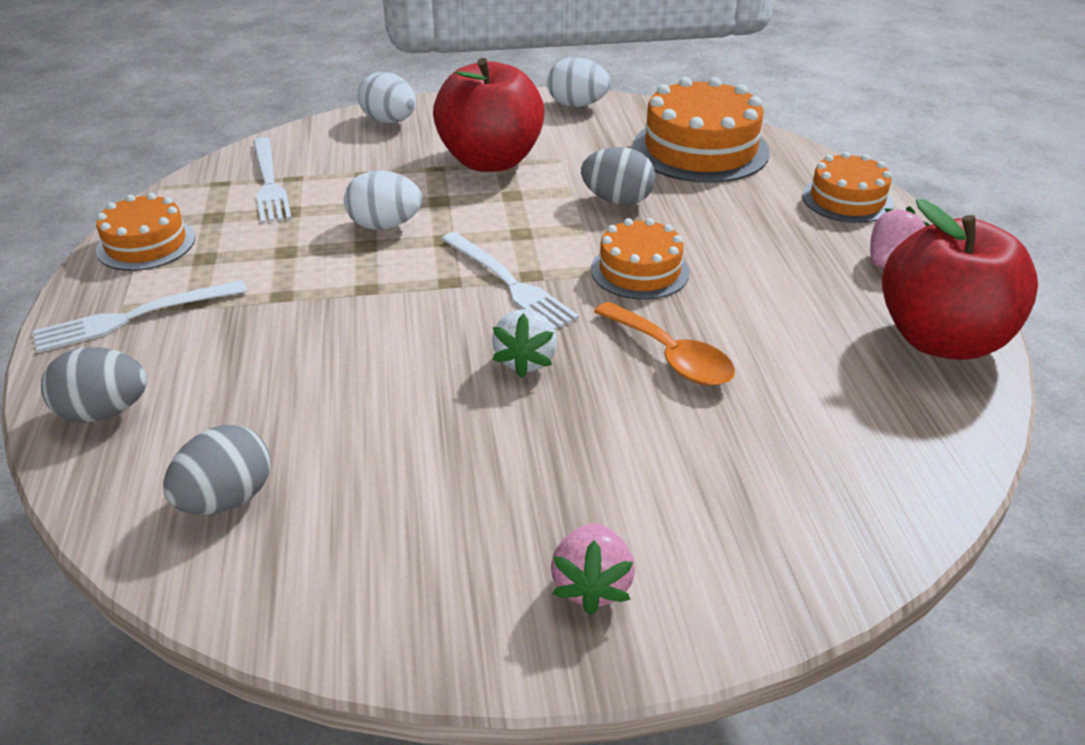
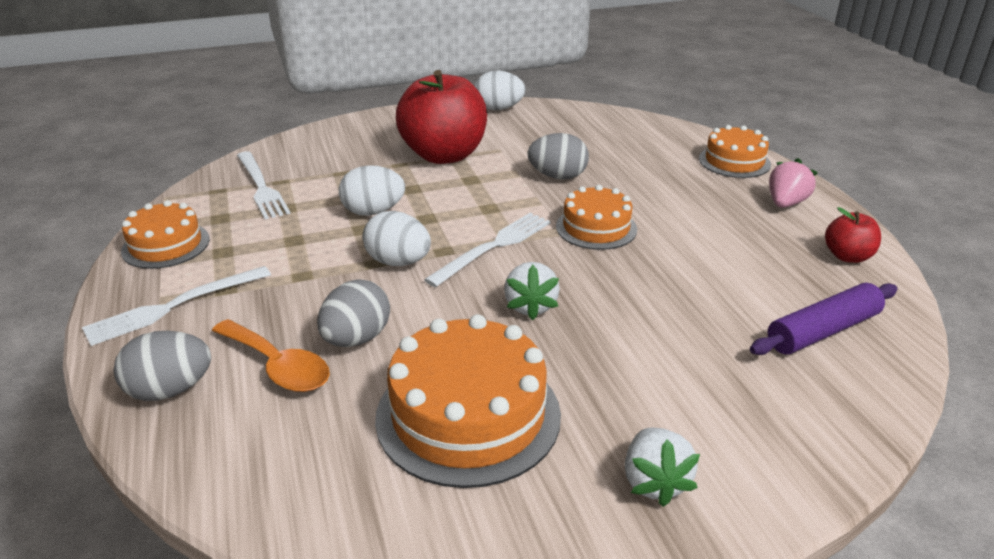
camera: 10 degrees left, 5 degrees down
(226, 499) = (309, 452): grey egg -> grey egg (356, 339)
(389, 121) = (349, 132): white egg -> white egg (398, 262)
(509, 283) = (493, 247): white fork -> white fork turned 90 degrees counterclockwise
(592, 585) = (654, 482): pink strawberry -> white strawberry
(671, 356) = (647, 291): orange spoon -> orange spoon (278, 366)
(700, 149) = (608, 134): orange cake -> orange cake (468, 415)
(868, 431) = (822, 331): none -> purple rolling pin
(941, 339) = (847, 256): red apple -> red apple, size x0.46

